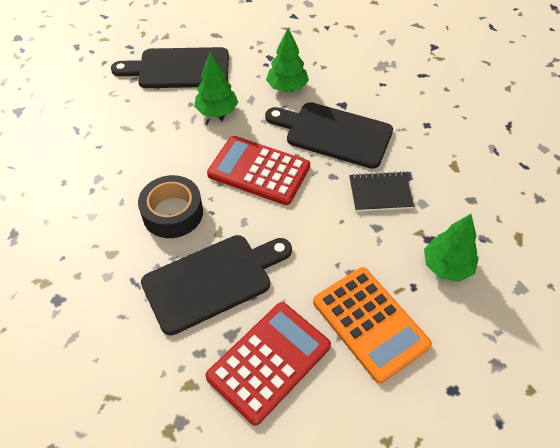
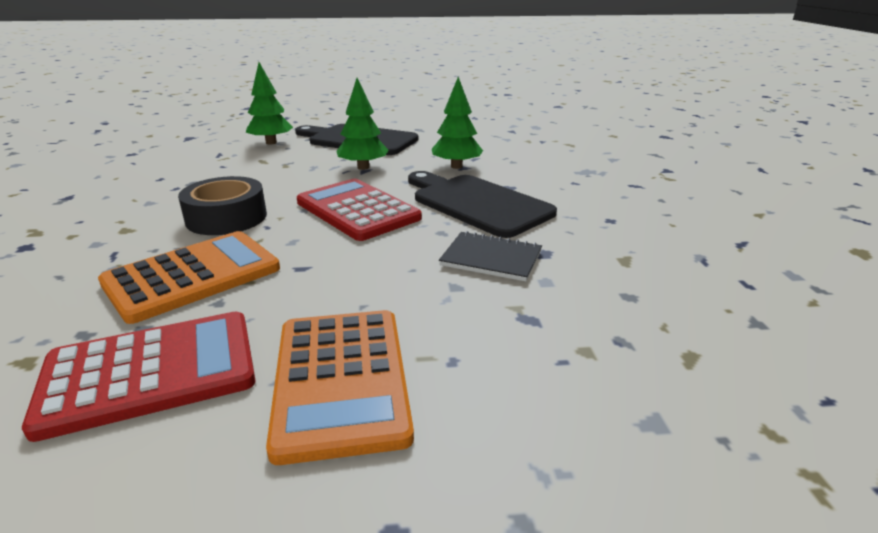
camera: 25 degrees right, 25 degrees down
(212, 280) = (193, 276): black cutting board -> orange calculator
(447, 266) = (530, 354): green tree -> green tree (271, 142)

